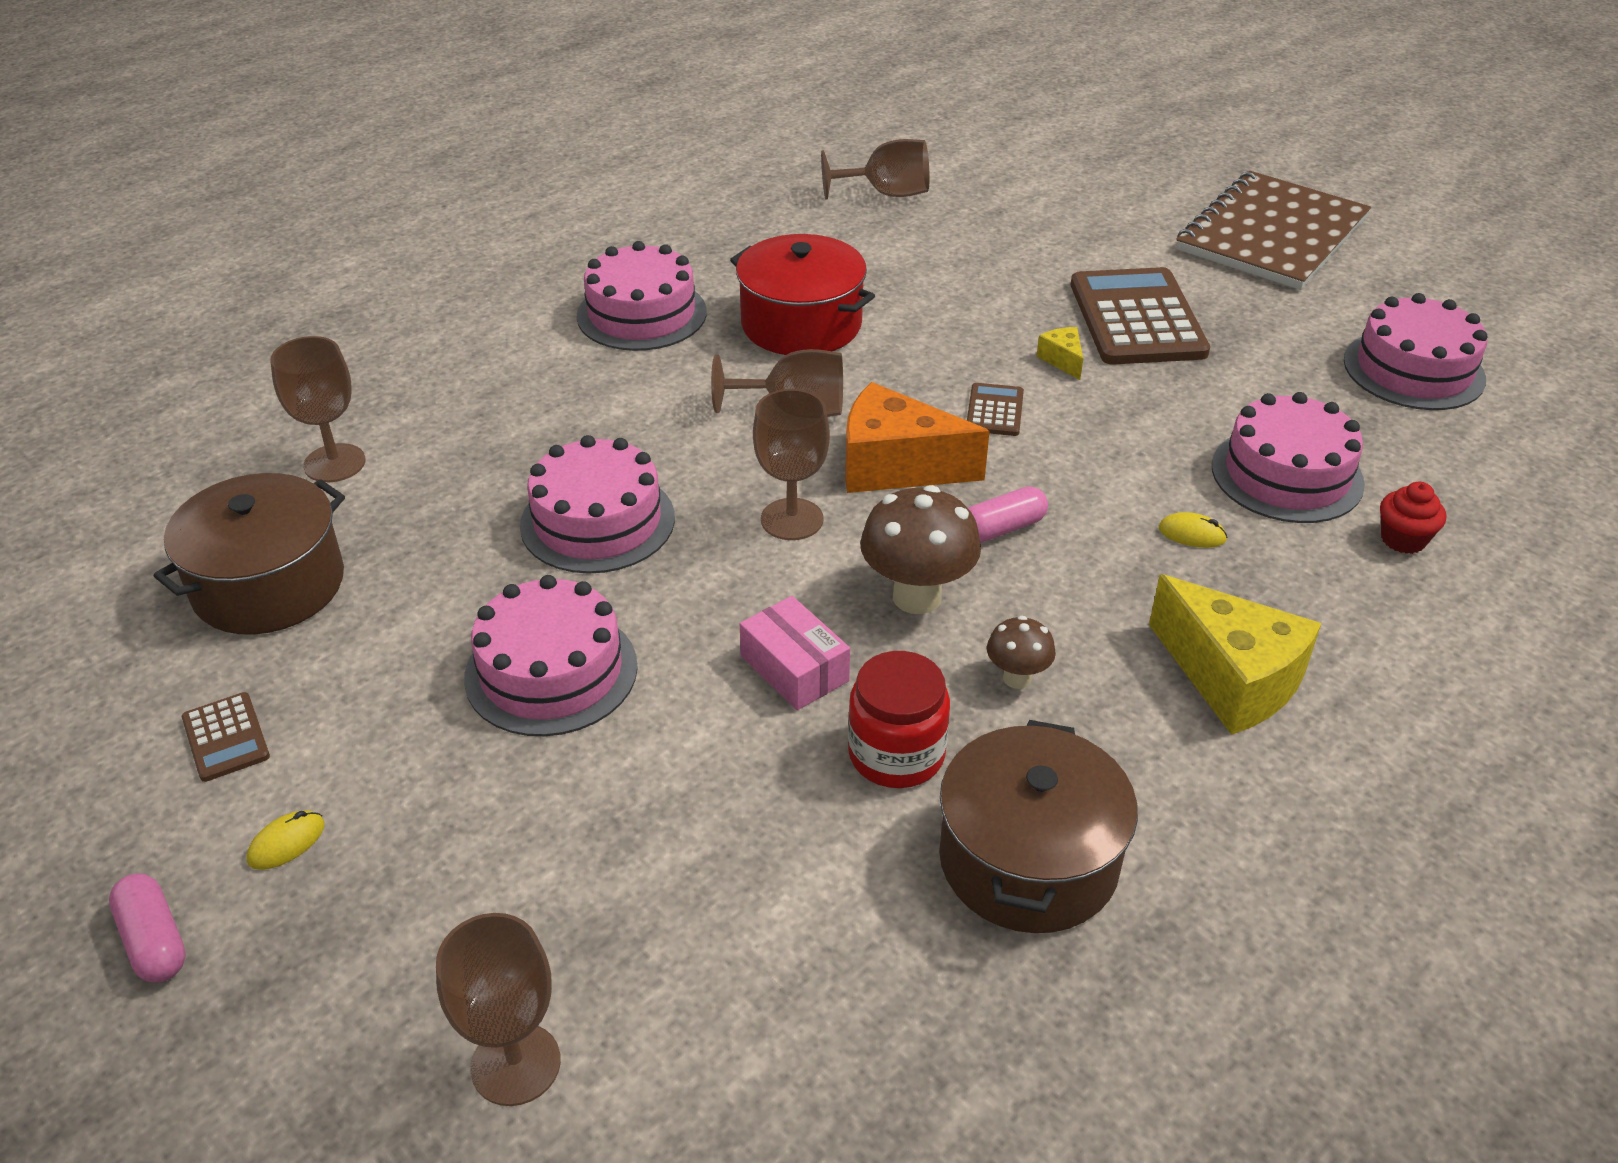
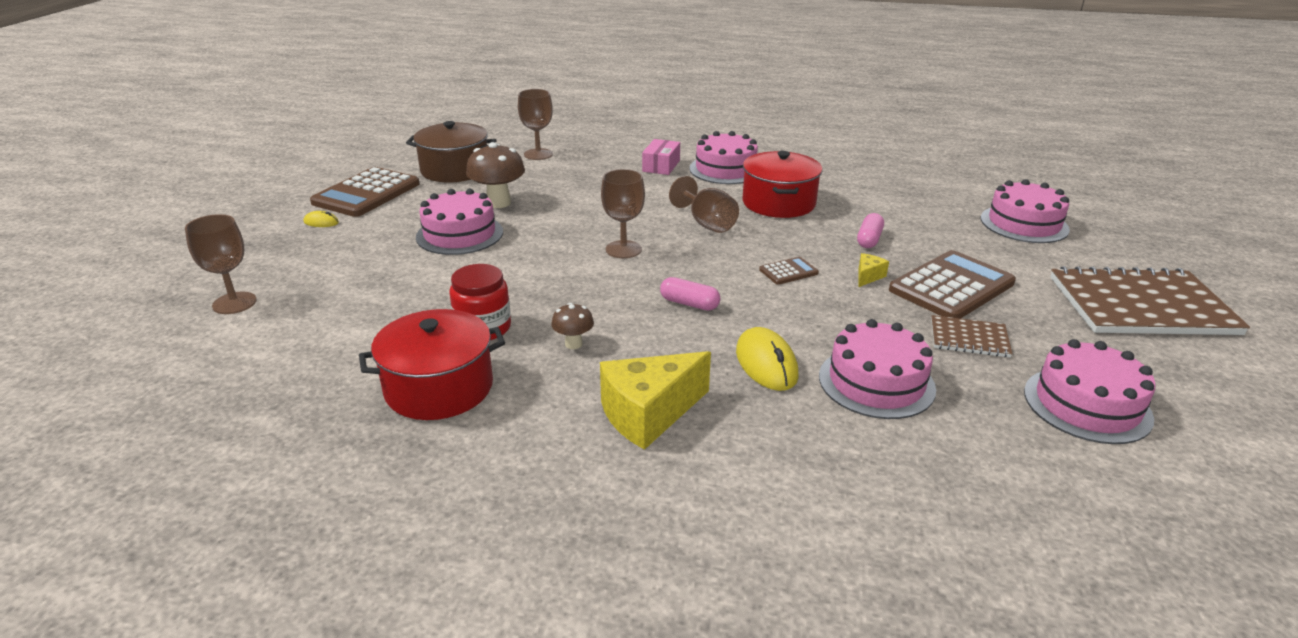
camera: 55 degrees right, 10 degrees down
(154, 941) = (258, 219): pink capsule -> pink capsule (869, 239)
(226, 737) = (366, 193): brown calculator -> brown calculator, size x2.17
(597, 521) = (566, 210): pink cake -> pink cake (1024, 224)
(794, 668) = (517, 284): pink box -> pink box (661, 166)
(887, 194) = (932, 186): brown goblet -> none
(896, 466) = (700, 261): orange cheese -> none
(917, 597) = (605, 298): brown mushroom -> brown mushroom (498, 203)
(1028, 861) = (439, 388): brown pot -> red pot
(1192, 534) = (766, 364): yellow mouse -> yellow mouse, size x1.97
(1231, 679) = (649, 414): yellow cheese -> yellow cheese turned 45 degrees clockwise
(1249, 368) = (969, 338): none -> brown notebook
(1403, 539) = (875, 448): red cupcake -> none

